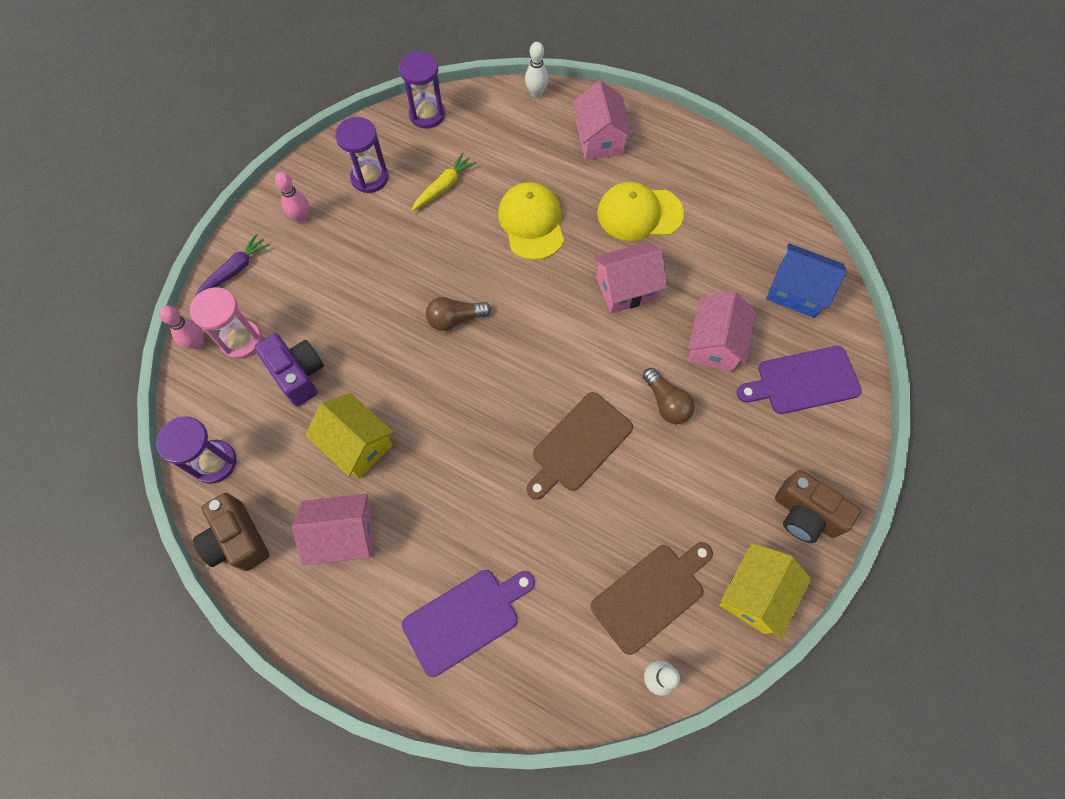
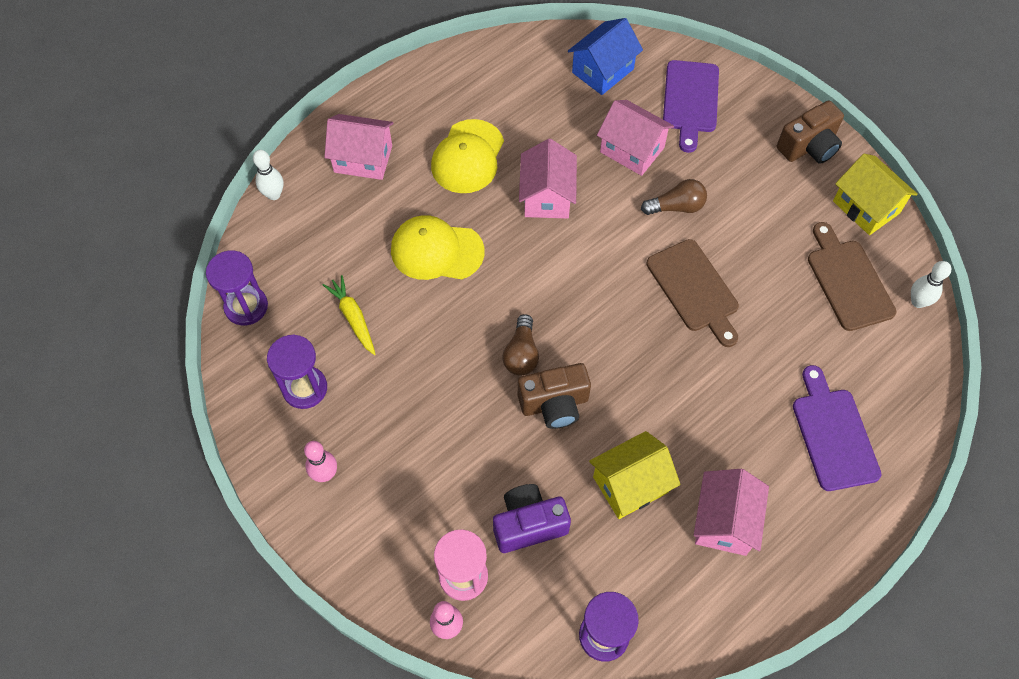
camera: 70 degrees left, 5 degrees down
(235, 270) = (366, 564): purple carrot -> none
(238, 540) = (699, 628): brown camera -> brown camera (554, 404)

